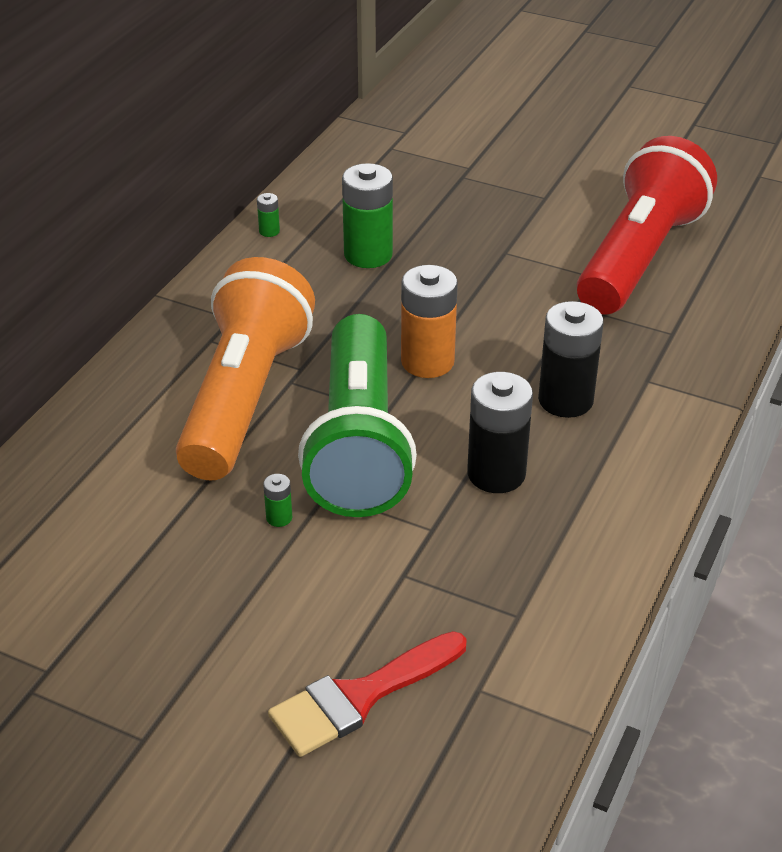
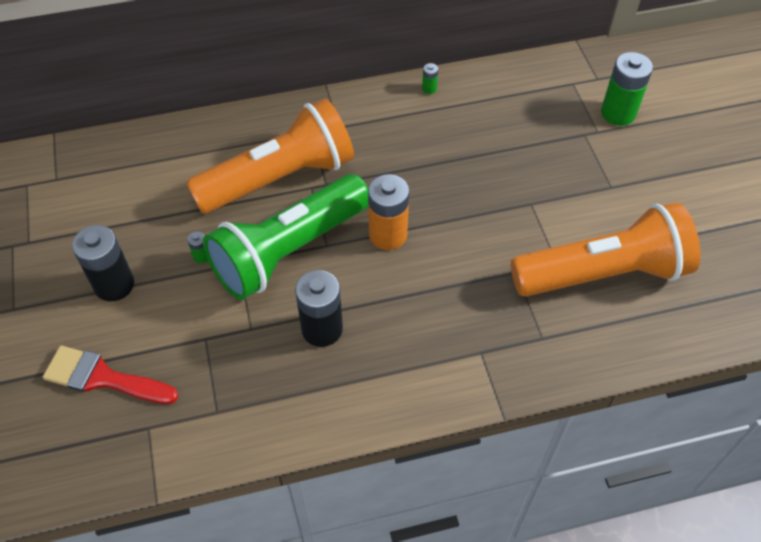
camera: 50 degrees right, 15 degrees up
(368, 255) = (456, 144): green battery -> green battery (618, 113)
(565, 400) = (419, 322): black battery -> black battery (114, 285)
(639, 257) = (603, 273): red flashlight -> orange flashlight

